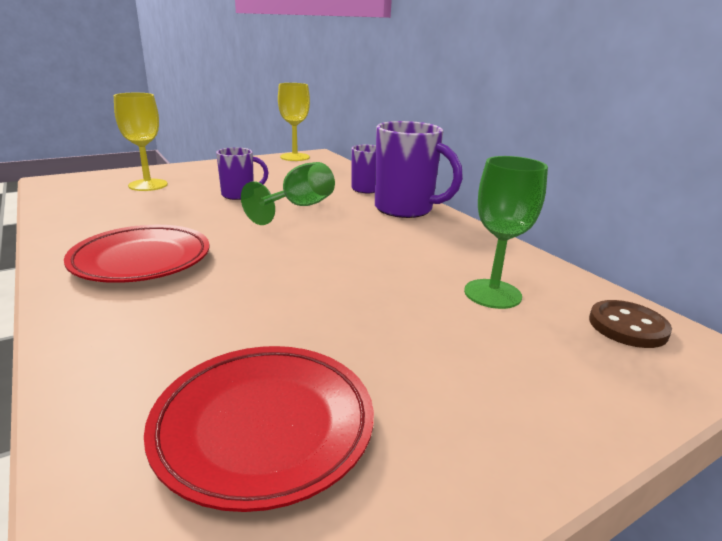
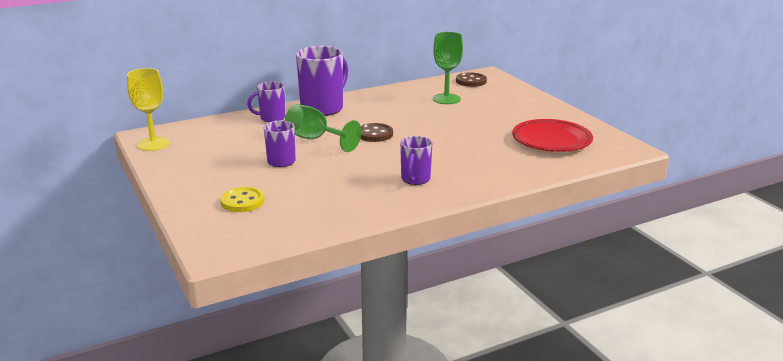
camera: 85 degrees left, 0 degrees up
(141, 260) = (415, 179): red plate -> purple mug
(148, 185) = (242, 201): yellow goblet -> yellow button
(314, 237) = (375, 134): none -> brown button

